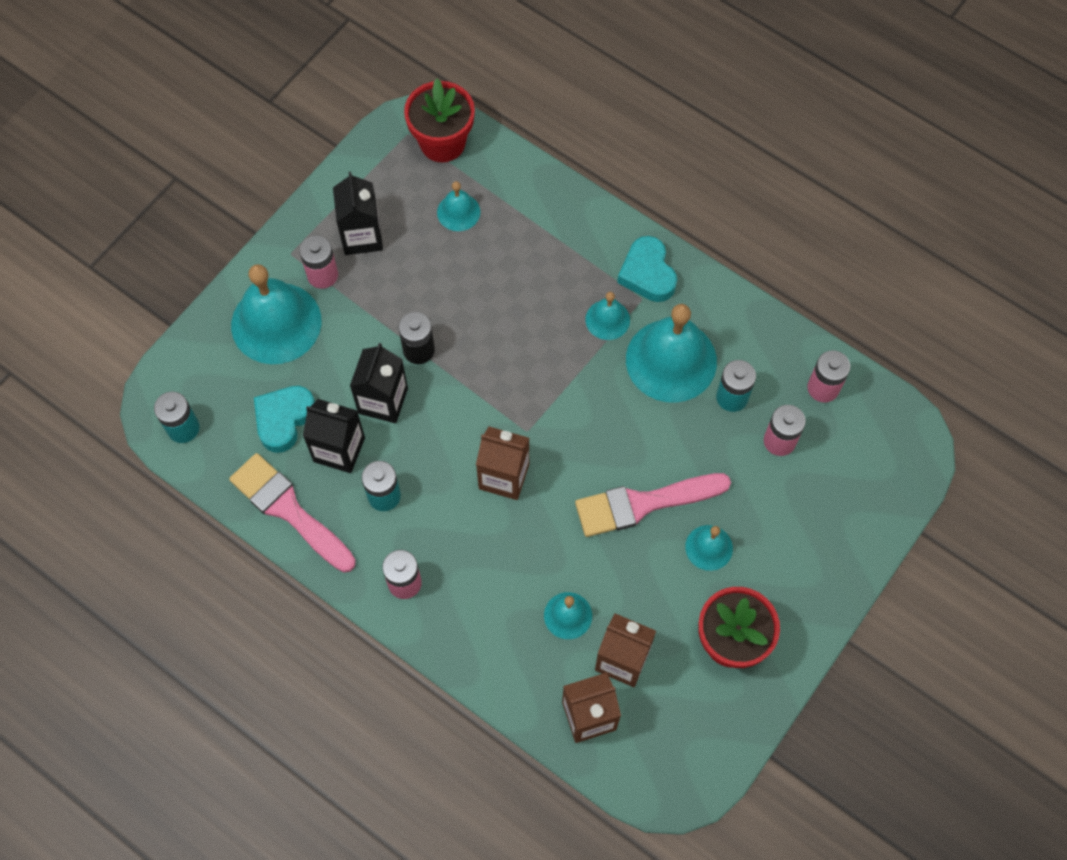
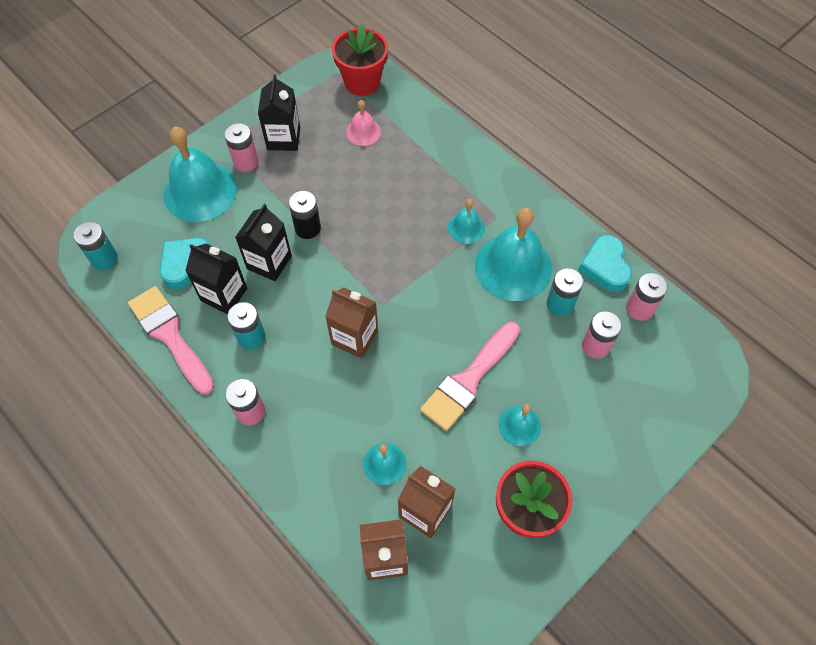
camera: 10 degrees right, 5 degrees down
(458, 212) = (363, 132): turquoise bell -> pink bell
(644, 503) = (469, 379): pink brush -> pink brush turned 45 degrees counterclockwise
(647, 274) = (505, 198): turquoise heart -> turquoise heart (605, 267)

